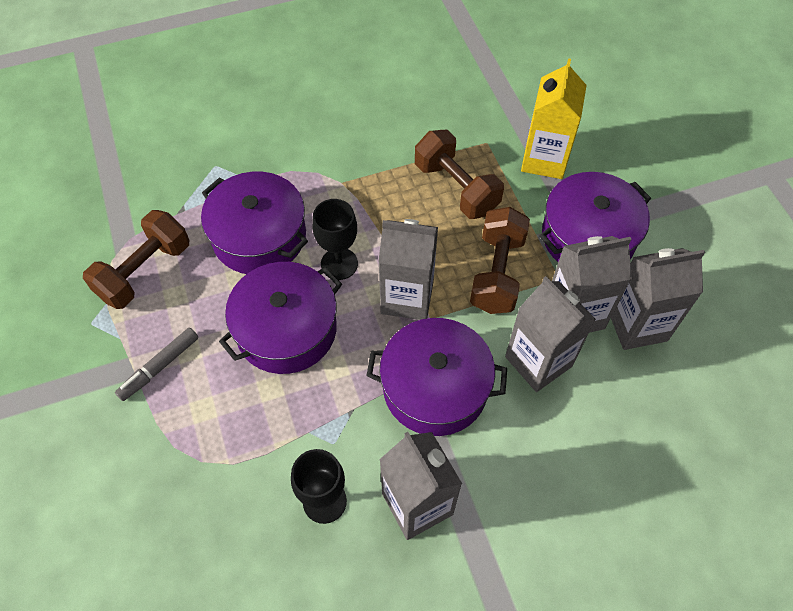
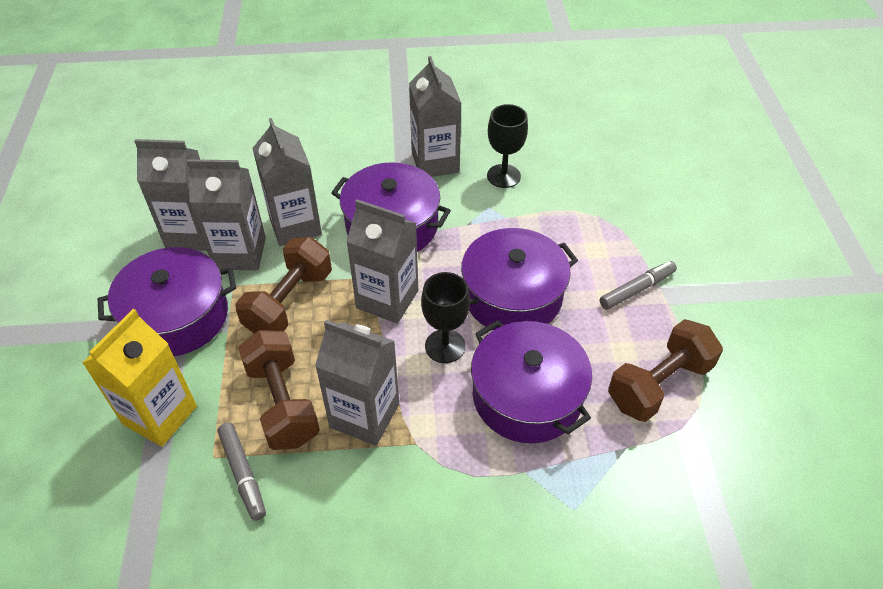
camera: 165 degrees left, 10 degrees down
(387, 193) = (364, 415): none -> grey carton
(458, 137) = (243, 474): none -> grey marker

